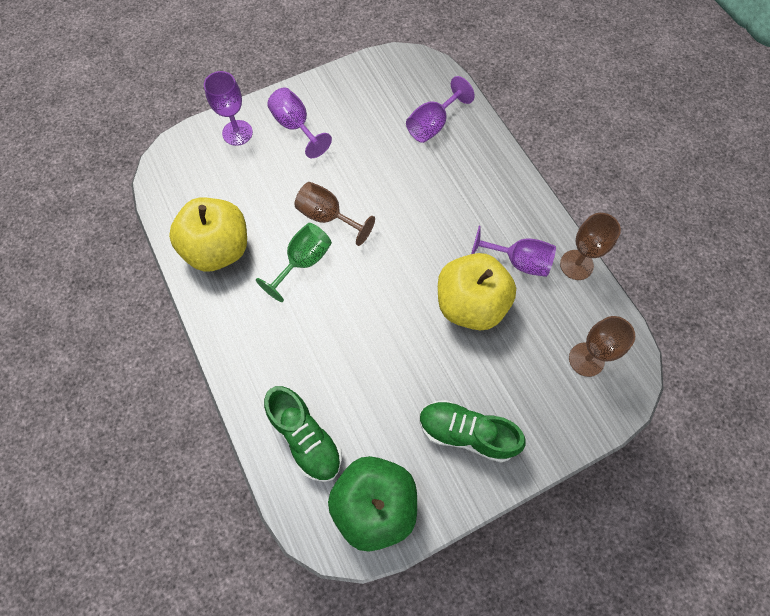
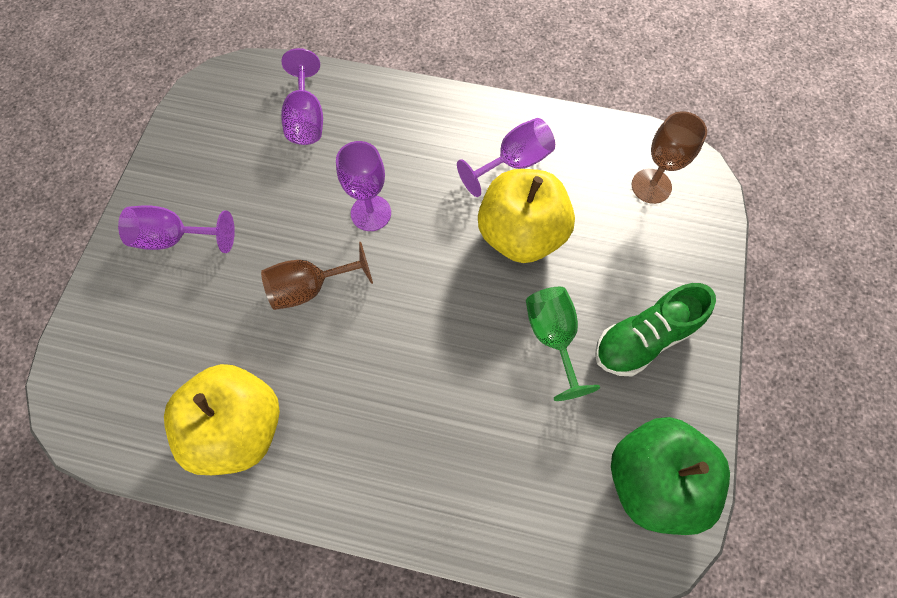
camera: 50 degrees left, 0 degrees up
(237, 133) = (118, 301): purple goblet -> purple goblet (371, 213)
(303, 262) = (338, 350): green goblet -> green goblet (553, 337)
(305, 437) = (532, 496): green shoe -> none
(576, 265) = (557, 122): brown goblet -> none

